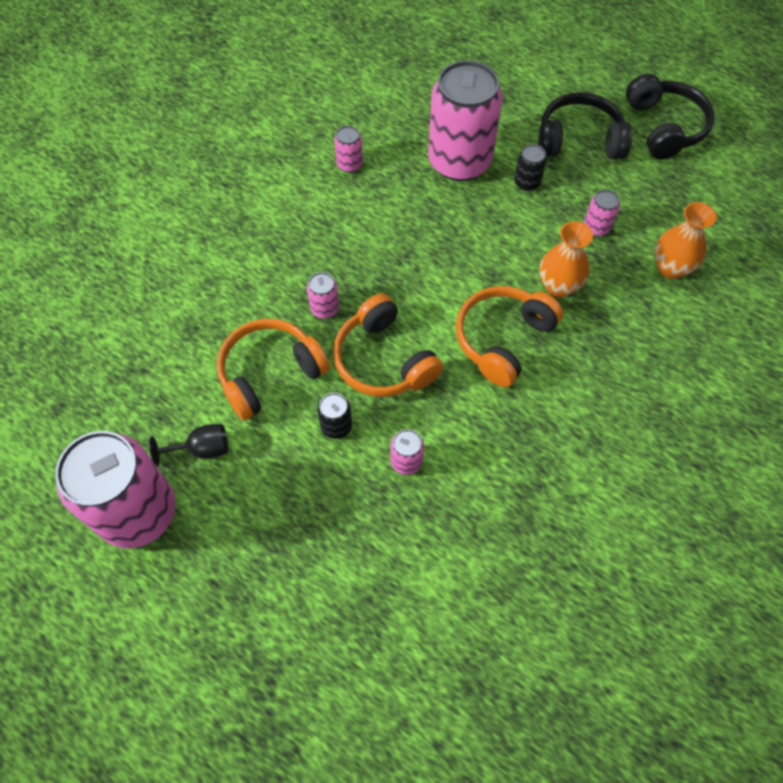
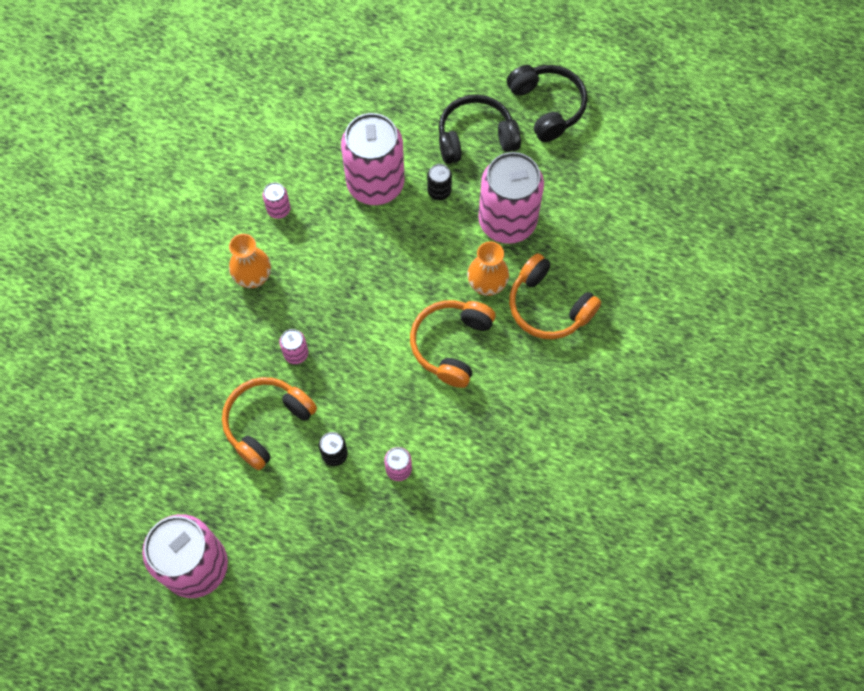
camera: 15 degrees left, 5 degrees up
(202, 449) = (231, 502): black goblet -> none
(384, 360) = (358, 387): orange headphones -> orange headphones (548, 306)
(596, 227) = (507, 221): pink can -> pink can, size x2.44
(671, 268) = (576, 245): orange vase -> orange vase (253, 277)

